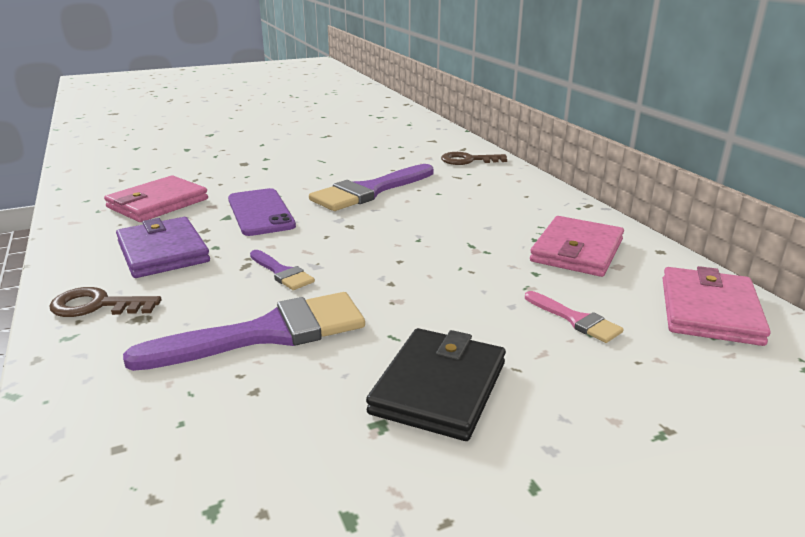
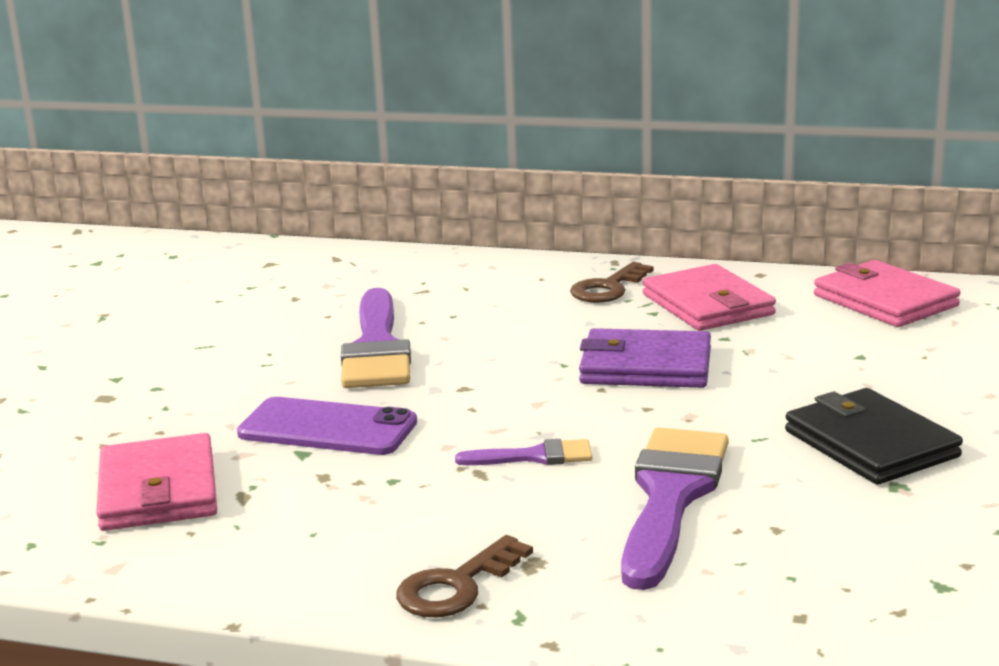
camera: 50 degrees left, 5 degrees down
(163, 252) = (352, 517): purple wallet -> purple wallet (645, 366)
(468, 160) = (382, 268): brown key -> brown key (608, 288)
(575, 319) = (832, 353): pink brush -> none

